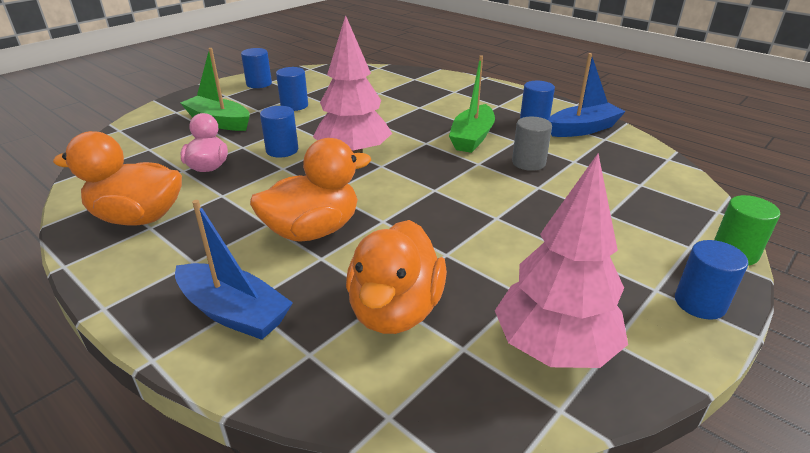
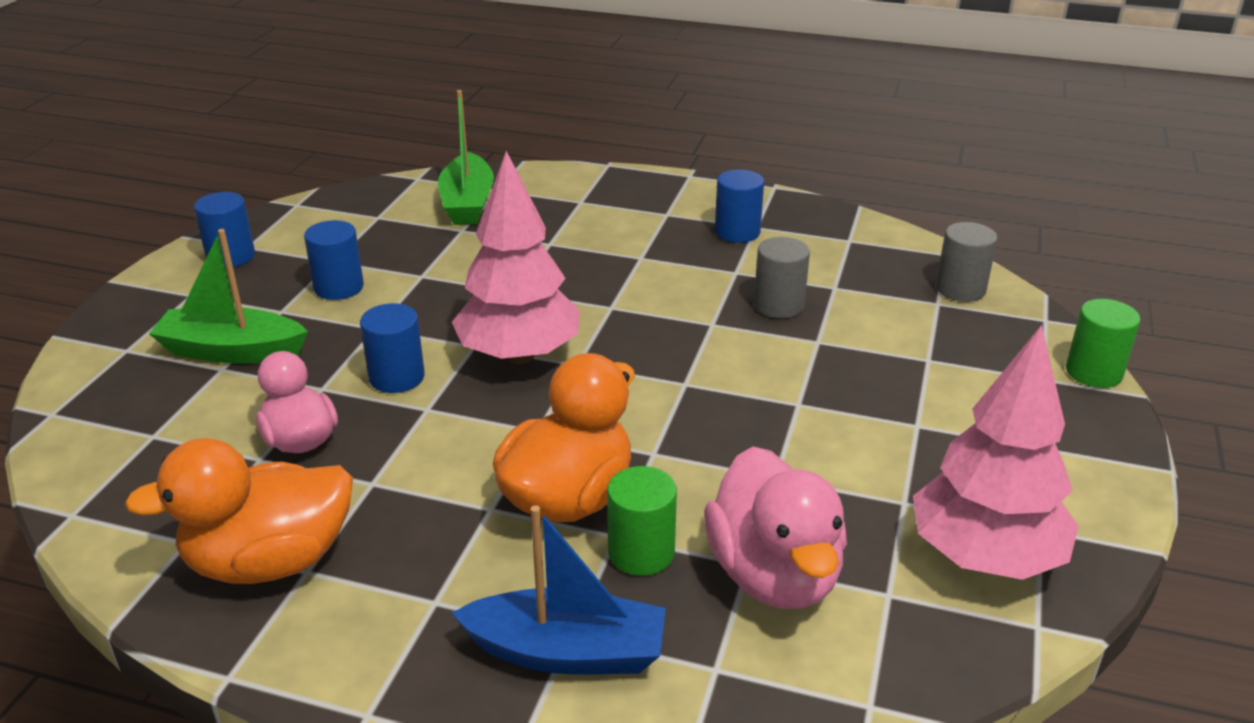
camera: 25 degrees left, 0 degrees up
(326, 272) = (641, 552): none -> green cylinder
(395, 310) = (774, 575): orange duck -> pink duck
(472, 138) = (671, 282): green boat -> green boat (467, 203)
(583, 129) = (811, 230): blue boat -> none
(664, 180) = (960, 289): none -> grey cylinder
(699, 303) = (1095, 450): blue cylinder -> none

